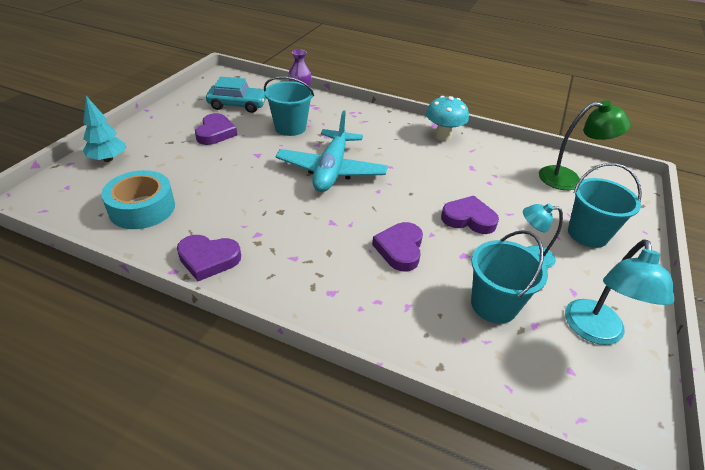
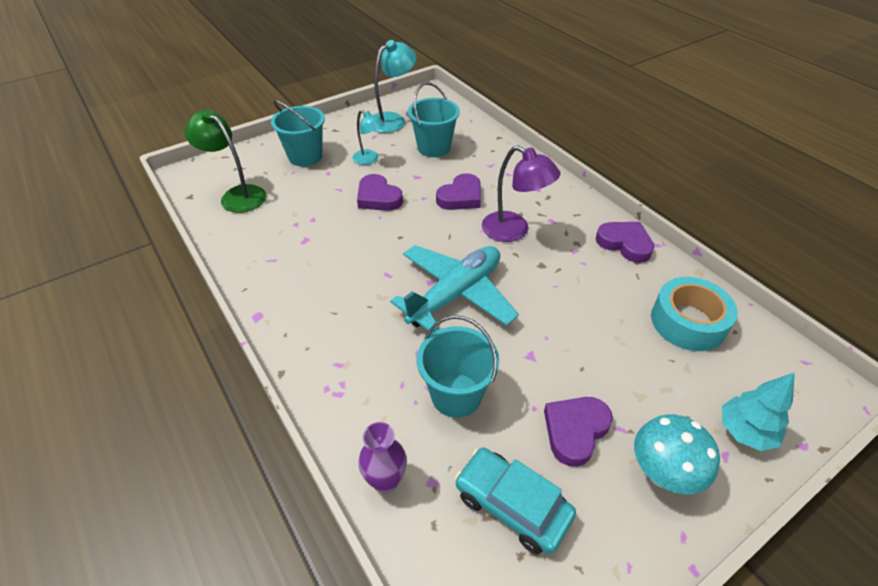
camera: 145 degrees left, 5 degrees up
(323, 232) = (514, 231): none -> purple lamp
(443, 136) = (275, 292): turquoise mushroom -> turquoise mushroom (662, 474)

